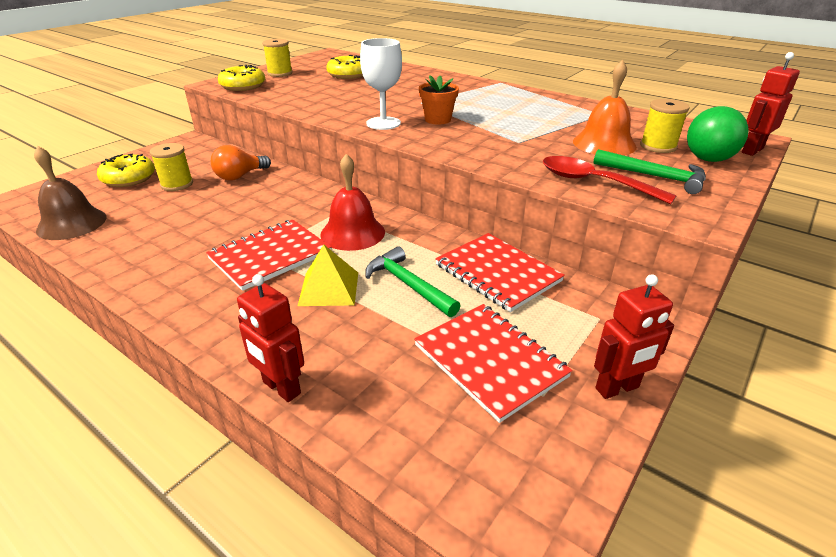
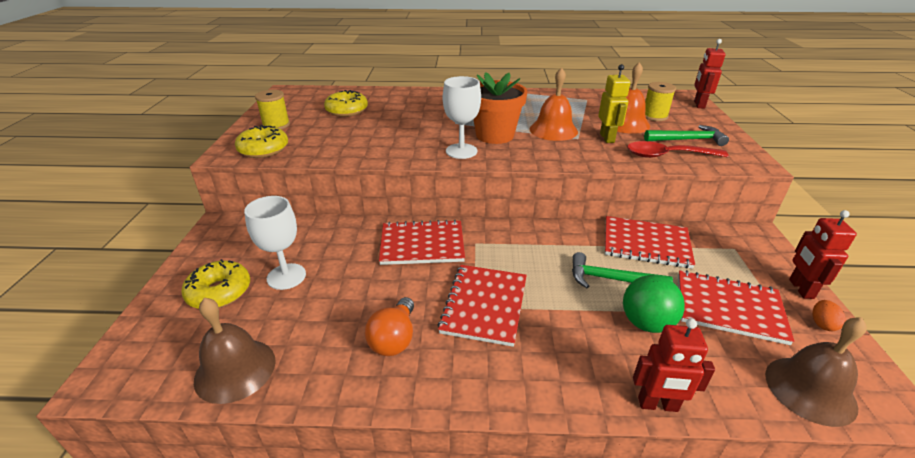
camera: 35 degrees left, 0 degrees up
(177, 184) = (286, 276): yellow spool -> white goblet
(240, 176) = (338, 243): orange light bulb -> orange light bulb (394, 339)
(294, 198) = (422, 244): none -> red notebook
(329, 288) = (568, 310): yellow pyramid -> none
(352, 233) = (514, 255): red bell -> none
(437, 120) = (494, 135): orange flower pot -> orange flower pot, size x1.66
(449, 467) = (810, 390): none -> brown bell
(506, 130) = (553, 130): none -> orange bell
(552, 150) = (607, 138): none -> yellow robot
(581, 429) = (822, 324): none -> orange egg
(617, 388) = (800, 289): red robot -> red robot turned 150 degrees clockwise
(708, 159) = (691, 118): green ball -> green ball (646, 323)

